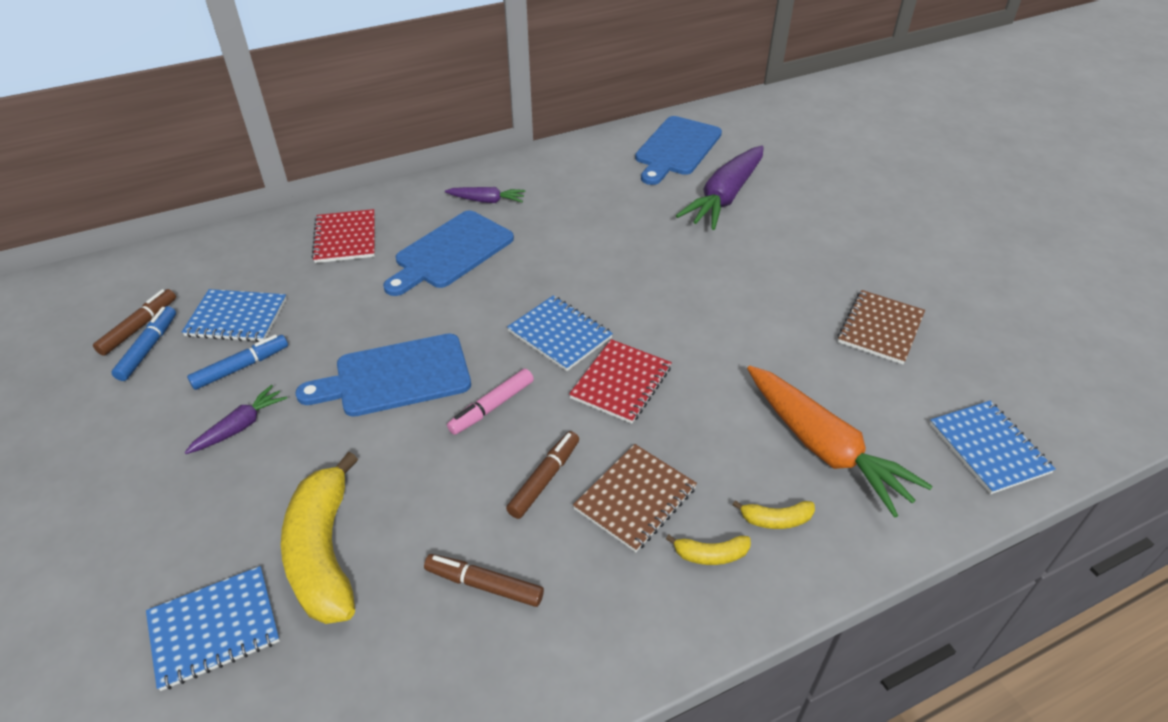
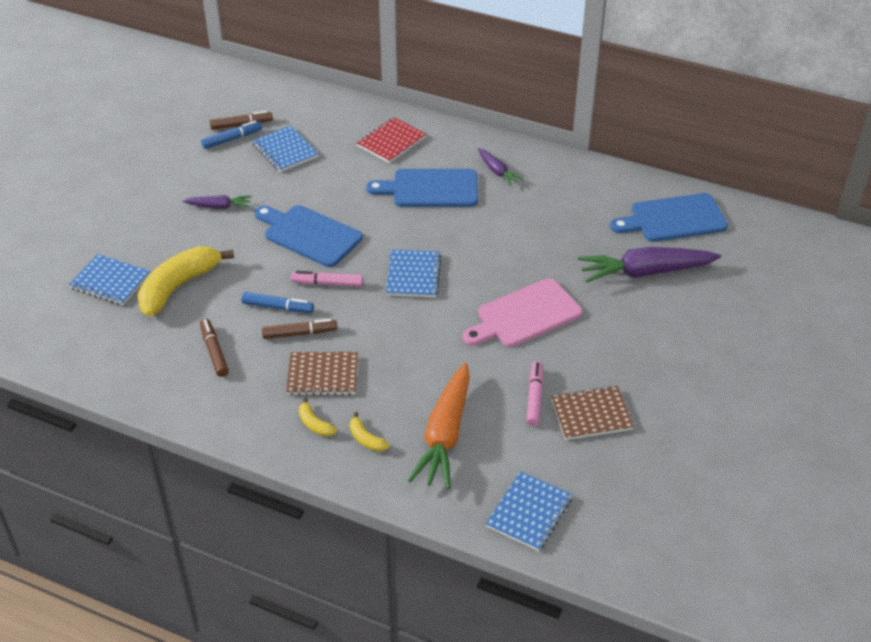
camera: 50 degrees right, 0 degrees up
(241, 367) = (254, 178): blue marker -> blue marker (277, 307)
(621, 383) = (403, 322): red notebook -> none
(703, 294) = (525, 315): none -> pink cutting board
(824, 352) = (534, 397): none -> pink marker

